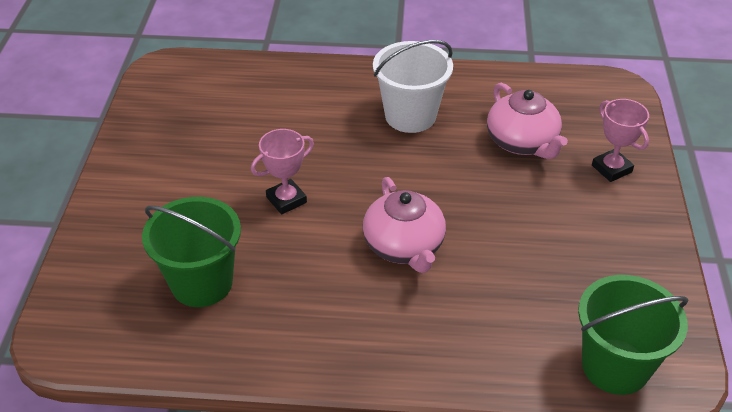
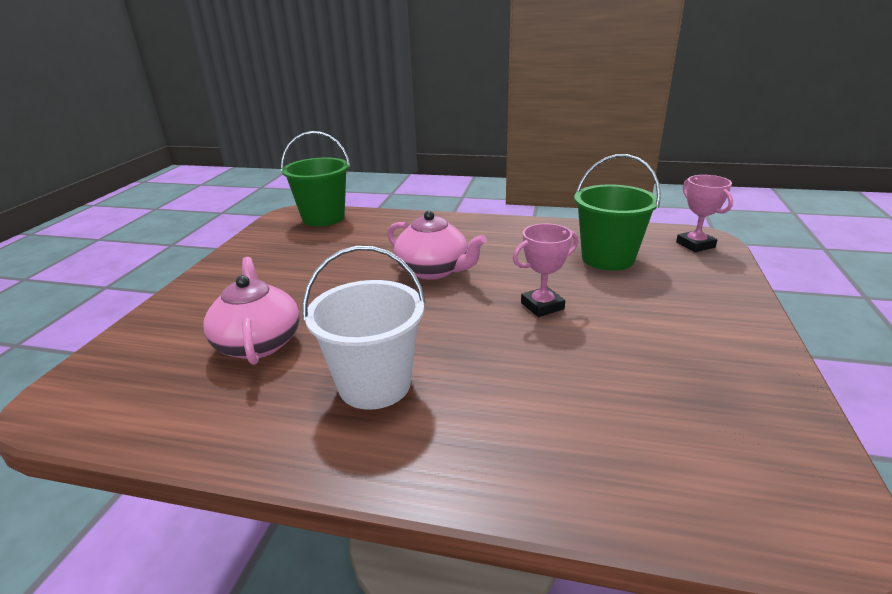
camera: 170 degrees left, 15 degrees down
(404, 246) = (433, 270): pink teapot -> pink teapot turned 135 degrees clockwise
(611, 169) = (193, 312): pink trophy -> pink trophy (695, 245)

